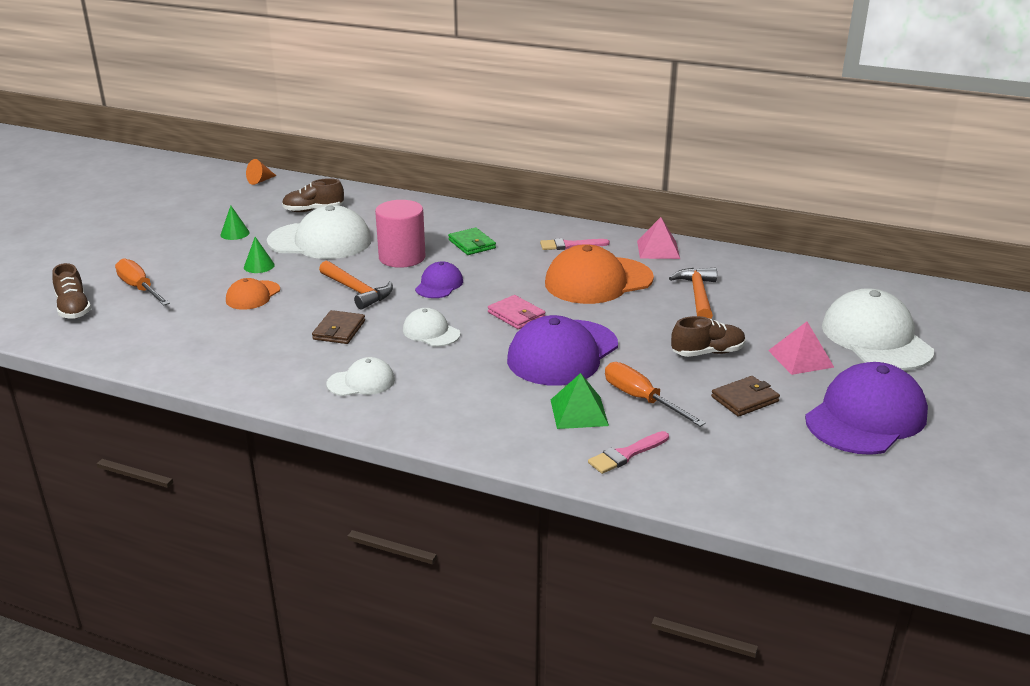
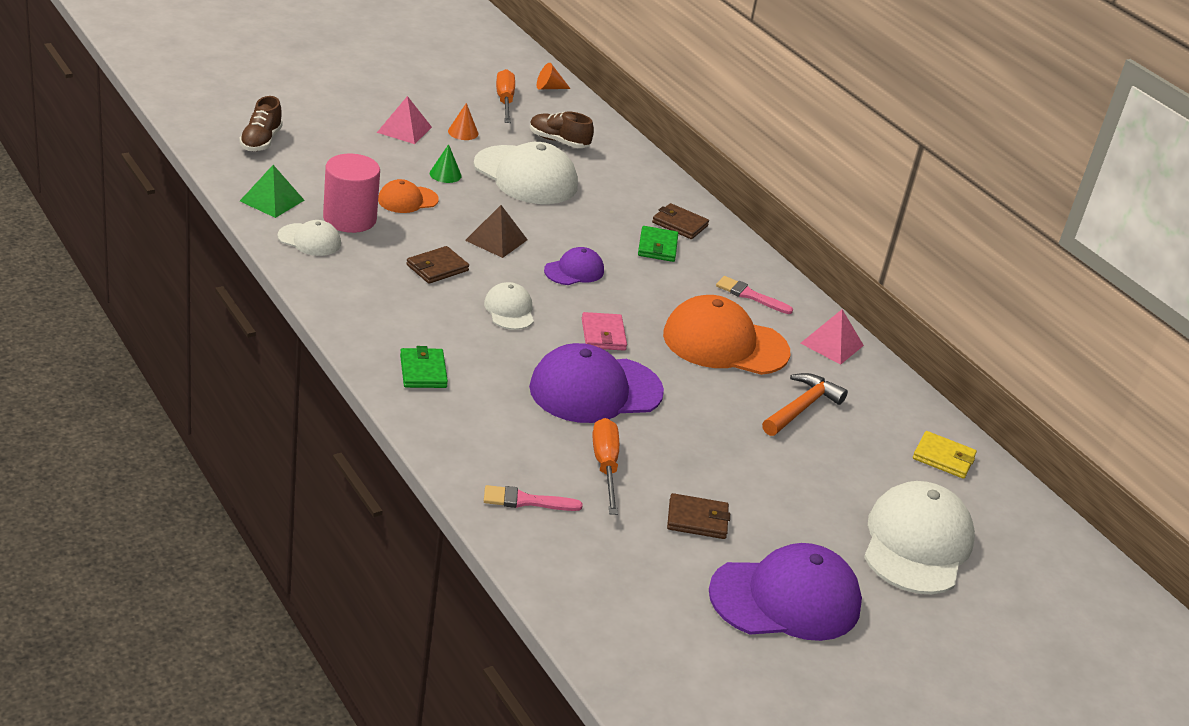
camera: 30 degrees right, 5 degrees up
(140, 288) = (328, 148): orange screwdriver -> orange screwdriver (505, 101)
(235, 233) = (463, 132): green cone -> orange cone
(357, 291) = (496, 240): orange hammer -> brown pyramid
(361, 382) = (398, 322): white cap -> white cap (309, 240)
(402, 257) = (576, 228): pink cylinder -> pink cylinder (349, 219)
(428, 406) = (423, 371): none -> green wallet
(466, 224) = (679, 224): none -> brown wallet
(579, 412) = (536, 446): green pyramid -> green pyramid (272, 200)
(707, 352) = (727, 462): brown shoe -> none
(800, 358) = (808, 517): pink pyramid -> pink pyramid (404, 129)
(812, 281) = (943, 458): none -> yellow wallet

